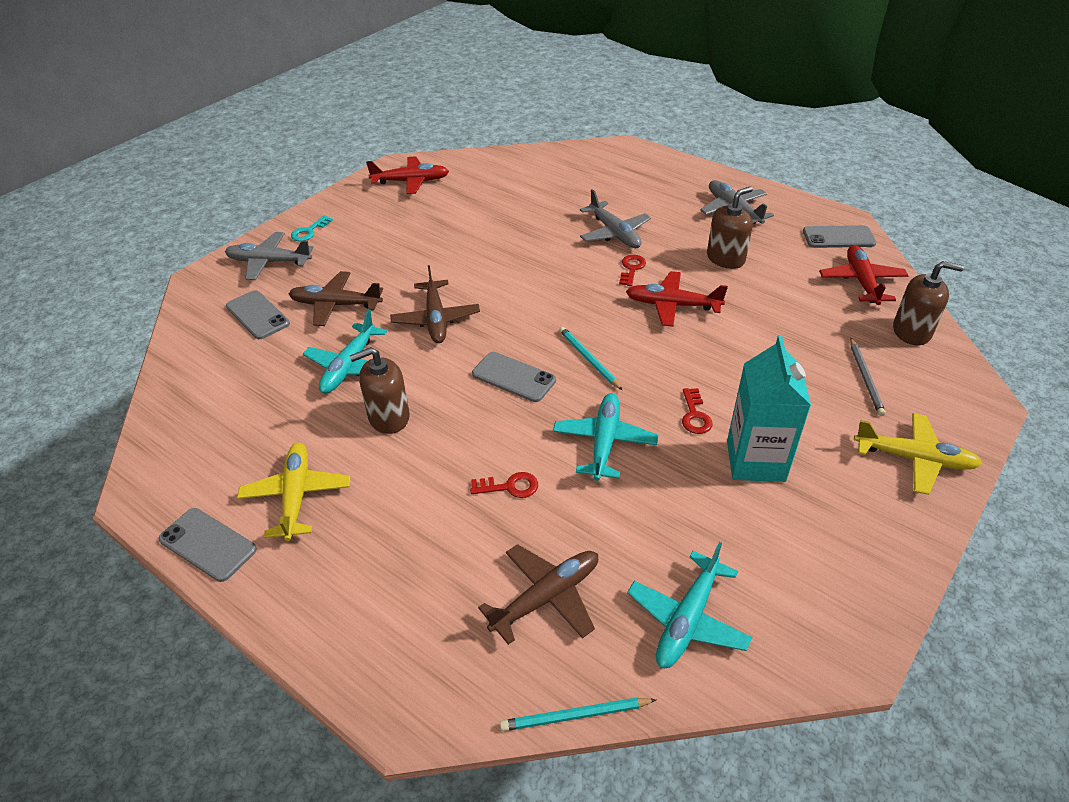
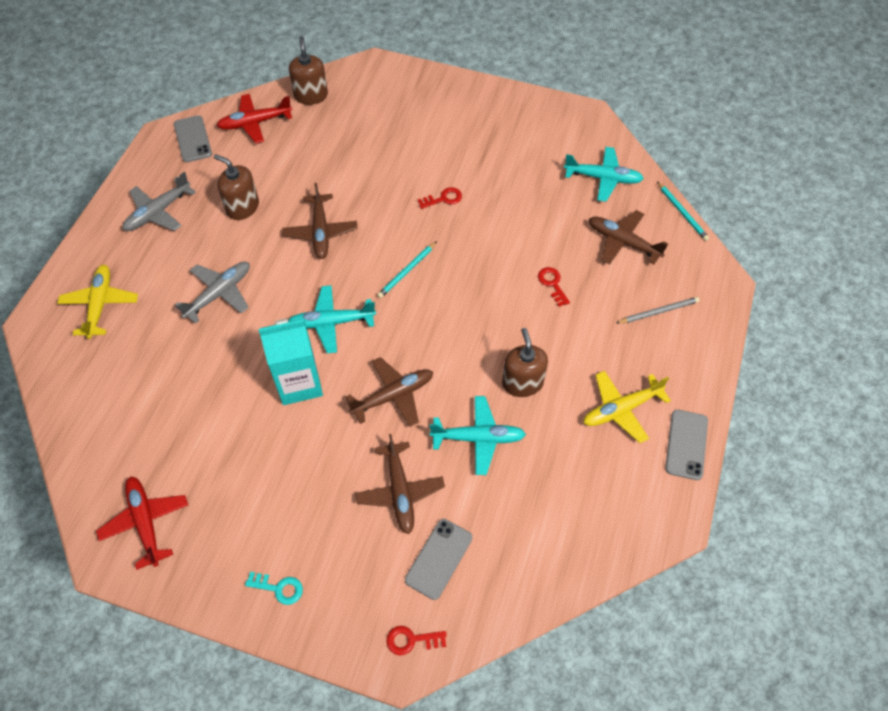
camera: 110 degrees left, 15 degrees up
(269, 262) = (349, 599): grey plane -> none
(388, 417) = (522, 383): brown soap dispenser -> brown soap dispenser turned 150 degrees counterclockwise
(513, 377) = (445, 314): grey phone -> none
(604, 442) = (490, 242): turquoise plane -> turquoise plane (332, 322)
(631, 269) = (275, 269): red key -> red key (411, 640)
(673, 305) = (320, 231): red plane -> brown plane
(755, 461) = (472, 163): turquoise carton -> turquoise carton (299, 383)
(865, 378) = (371, 117): grey pencil -> grey pencil (658, 311)
(913, 459) = (439, 94): yellow plane -> yellow plane (100, 305)

